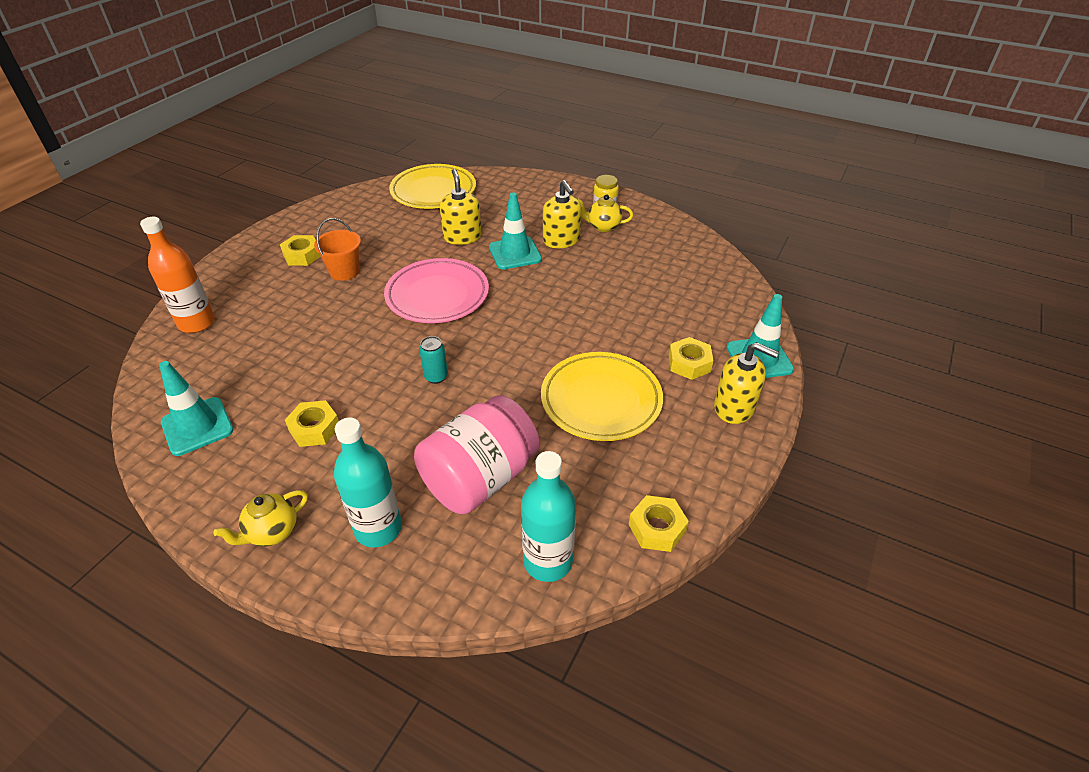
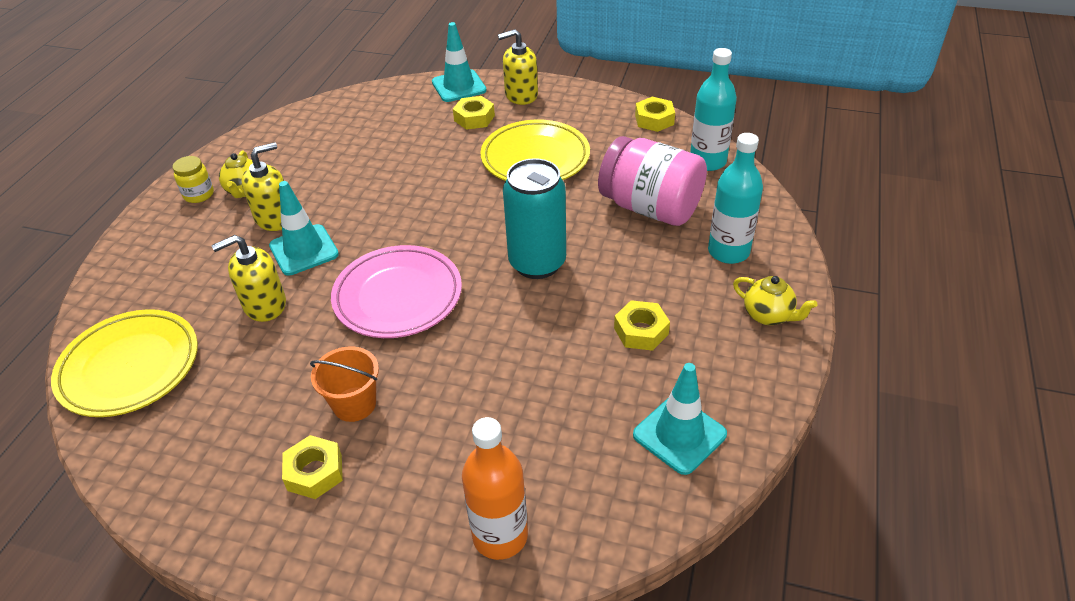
camera: 100 degrees left, 0 degrees up
(436, 377) = (537, 263): turquoise can -> turquoise can, size x2.26
(734, 407) = (521, 95): yellow soap dispenser -> yellow soap dispenser turned 120 degrees counterclockwise

